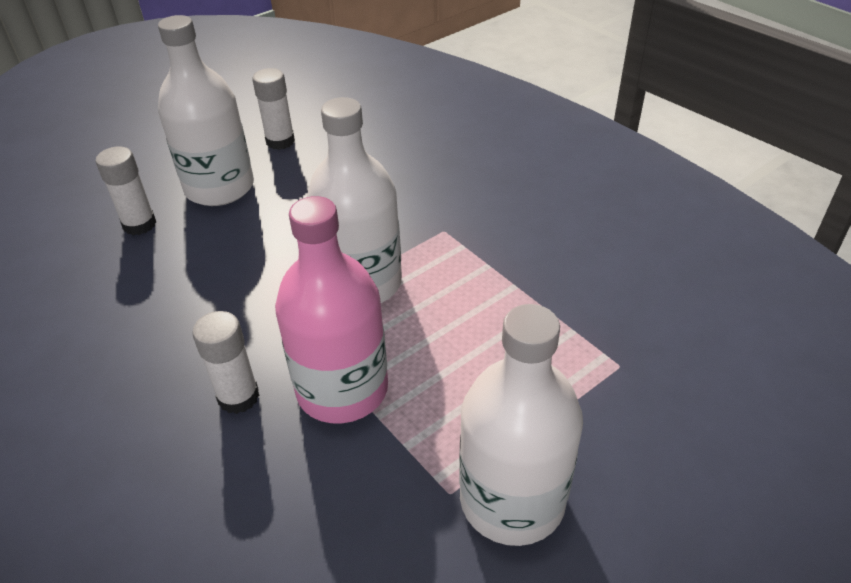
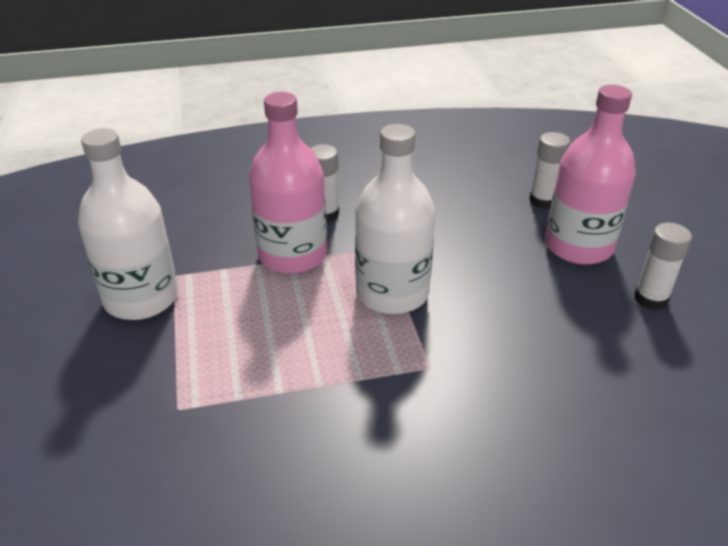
camera: 115 degrees right, 5 degrees down
(219, 187) = (578, 246): white bottle -> pink bottle

